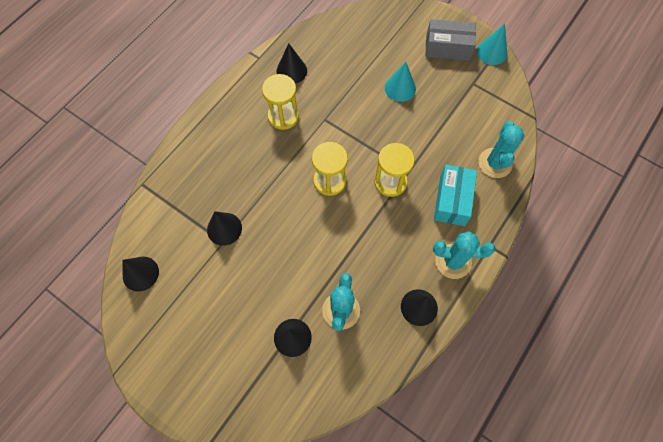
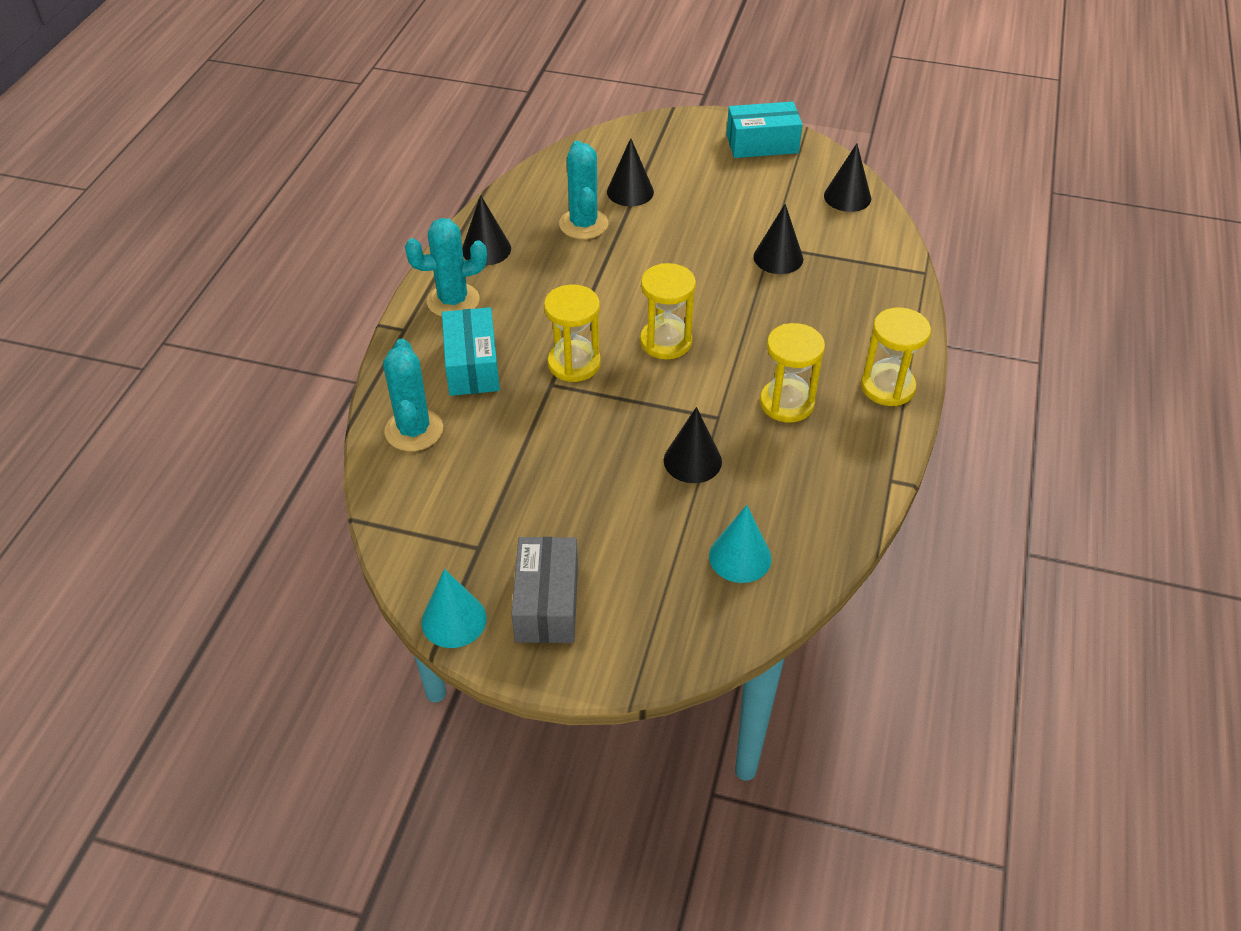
camera: 160 degrees right, 20 degrees down
(163, 362) = (762, 144): none -> turquoise box
(223, 109) = (887, 387): none -> yellow hourglass
(291, 71) = (818, 474): black cone -> black cone (692, 460)
(400, 88) = (612, 500): turquoise cone -> turquoise cone (740, 557)
(447, 47) = (547, 603): grey box -> grey box turned 75 degrees counterclockwise

